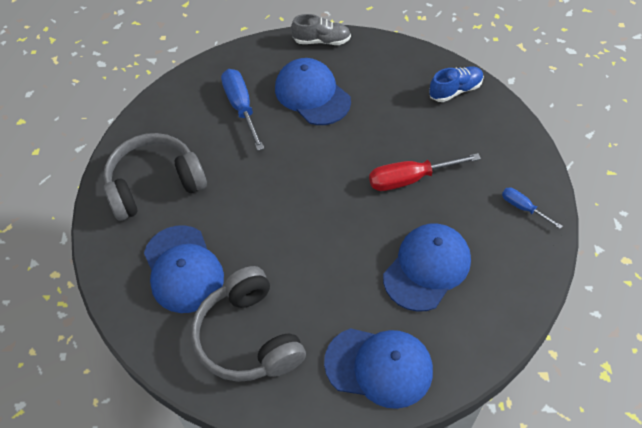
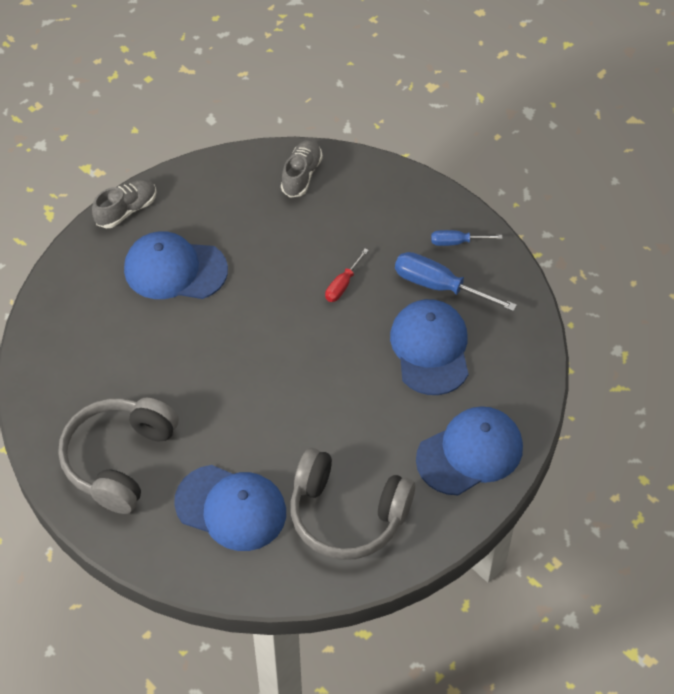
camera: 45 degrees left, 0 degrees up
(241, 107) = (119, 329): blue screwdriver -> blue screwdriver (438, 286)
(409, 179) = (342, 285): red screwdriver -> red screwdriver, size x0.57
(455, 90) = (301, 175): blue shoe -> grey shoe

